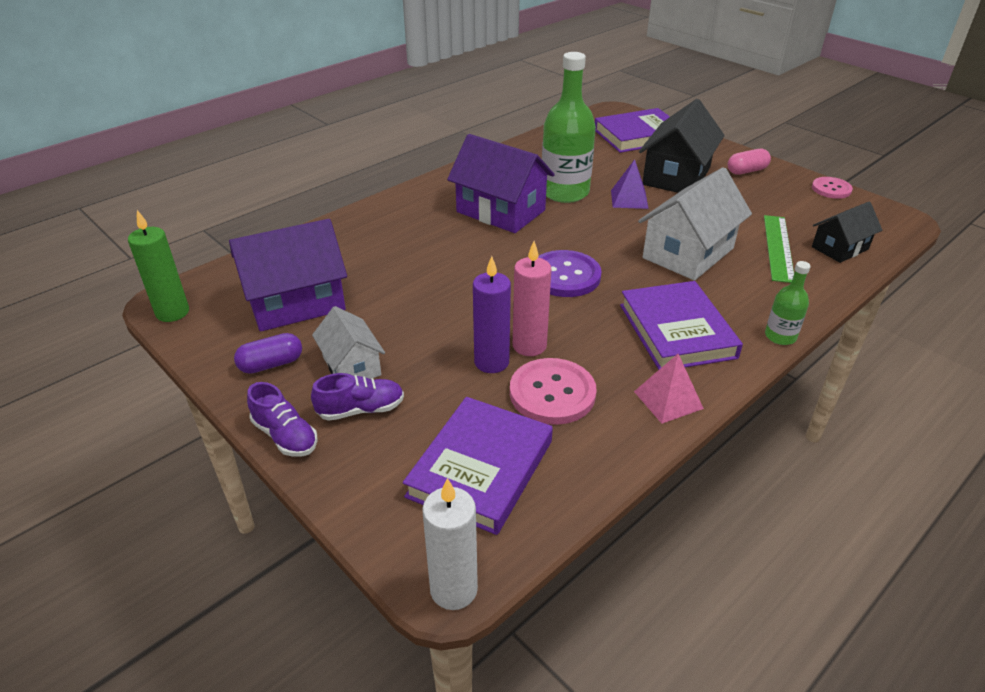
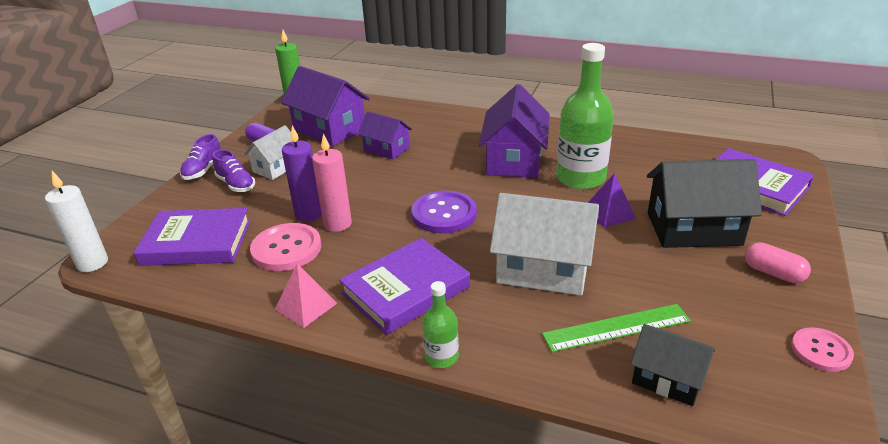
camera: 65 degrees right, 5 degrees down
(396, 275) = (386, 149): none -> purple house

